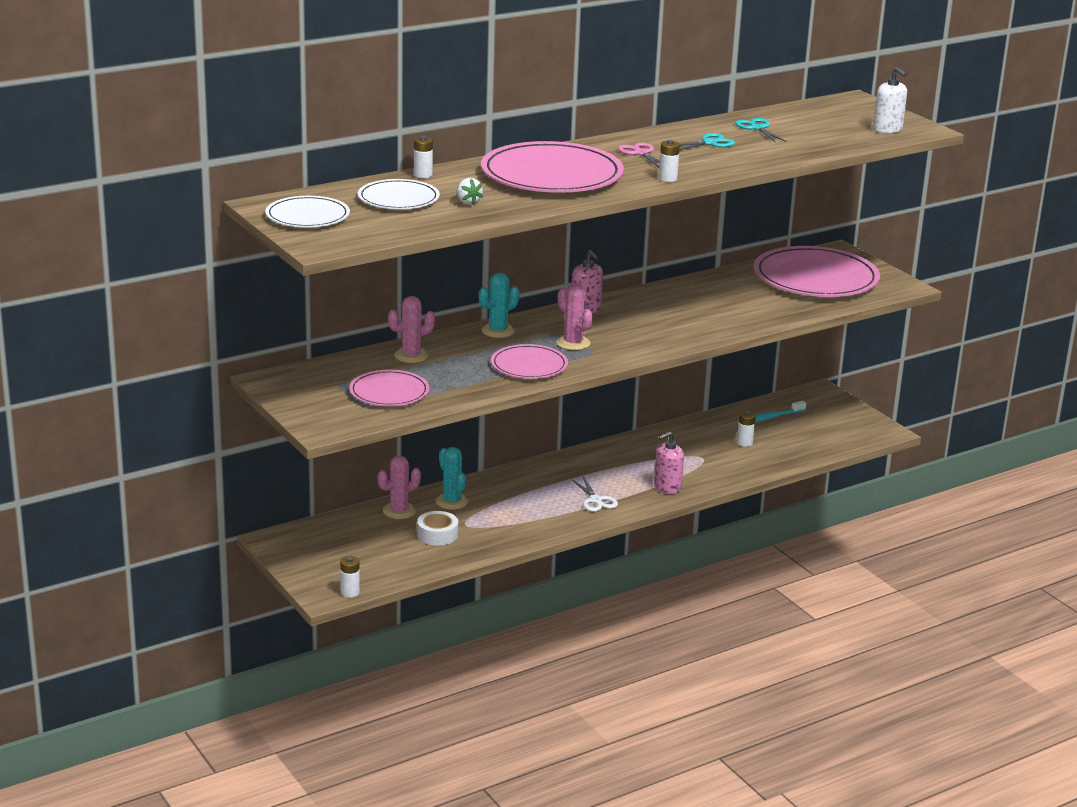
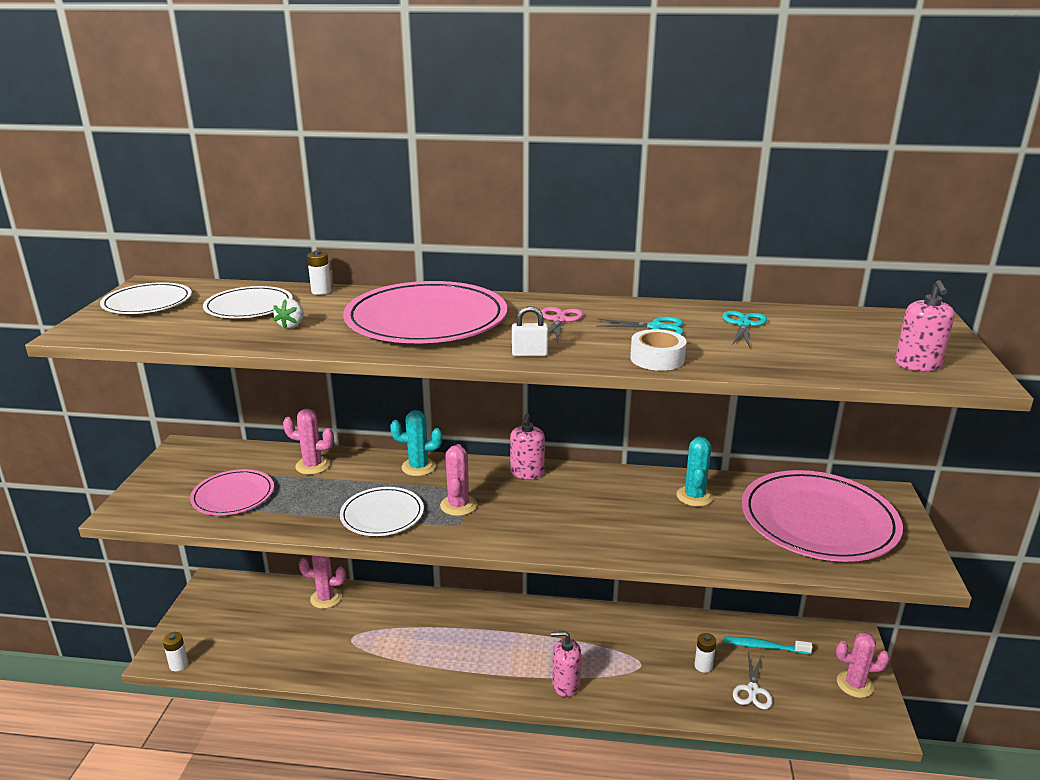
camera: 40 degrees right, 0 degrees up
(437, 534) = (318, 638): white tape -> white tape (657, 358)
(452, 501) = (374, 608): turquoise cactus -> turquoise cactus (694, 496)
(529, 365) = (382, 514): pink plate -> white plate
(596, 500) = (485, 667): white scissors -> white scissors (752, 690)
(668, 178) = (529, 354): white battery -> white padlock
(849, 417) = (854, 684): none -> pink cactus
(887, 129) = (917, 365): white soap dispenser -> pink soap dispenser

